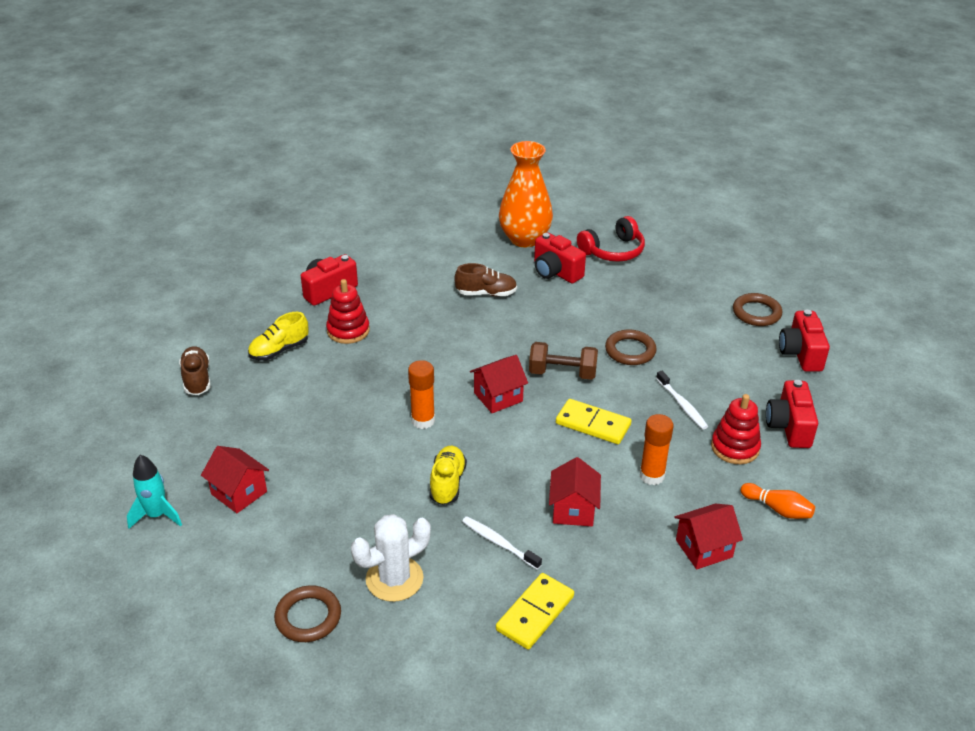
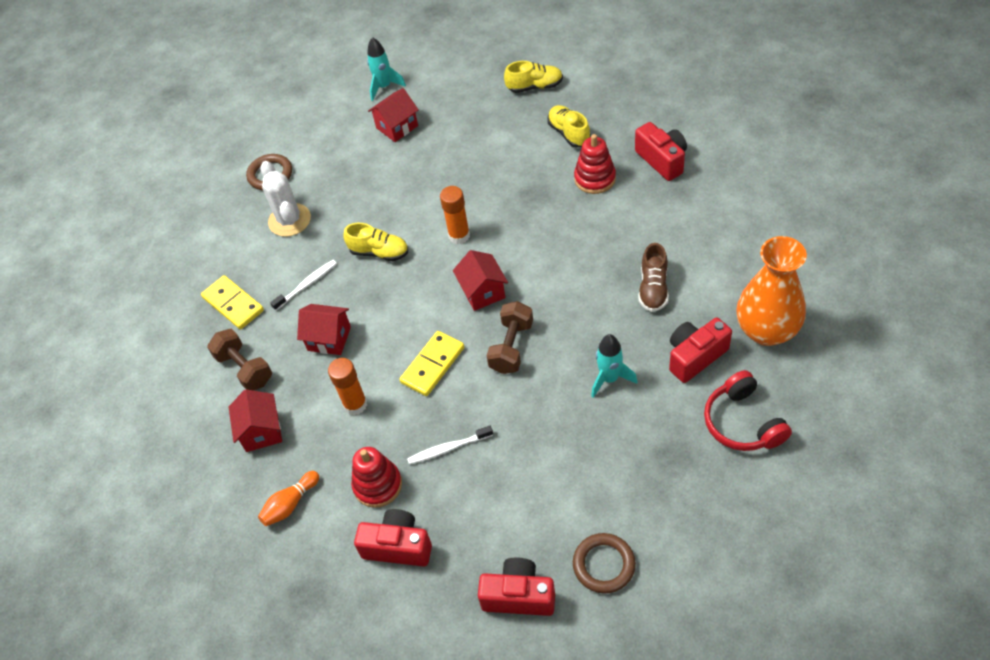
camera: 105 degrees right, 15 degrees up
(197, 379) = (535, 86): brown shoe -> yellow shoe
(586, 315) = (610, 378): none -> turquoise rocket
(627, 581) = (244, 369): none -> brown dumbbell
(630, 351) = (542, 413): brown ring -> none

